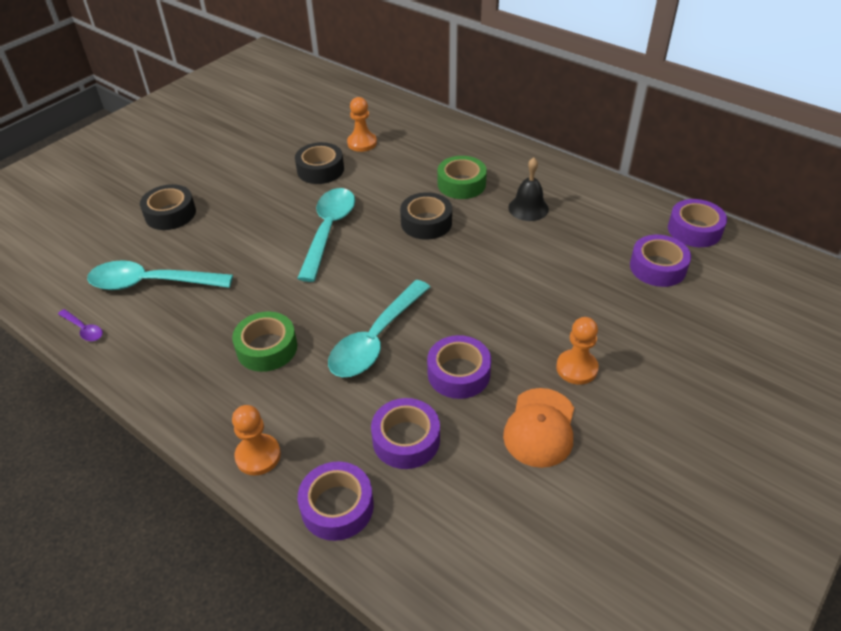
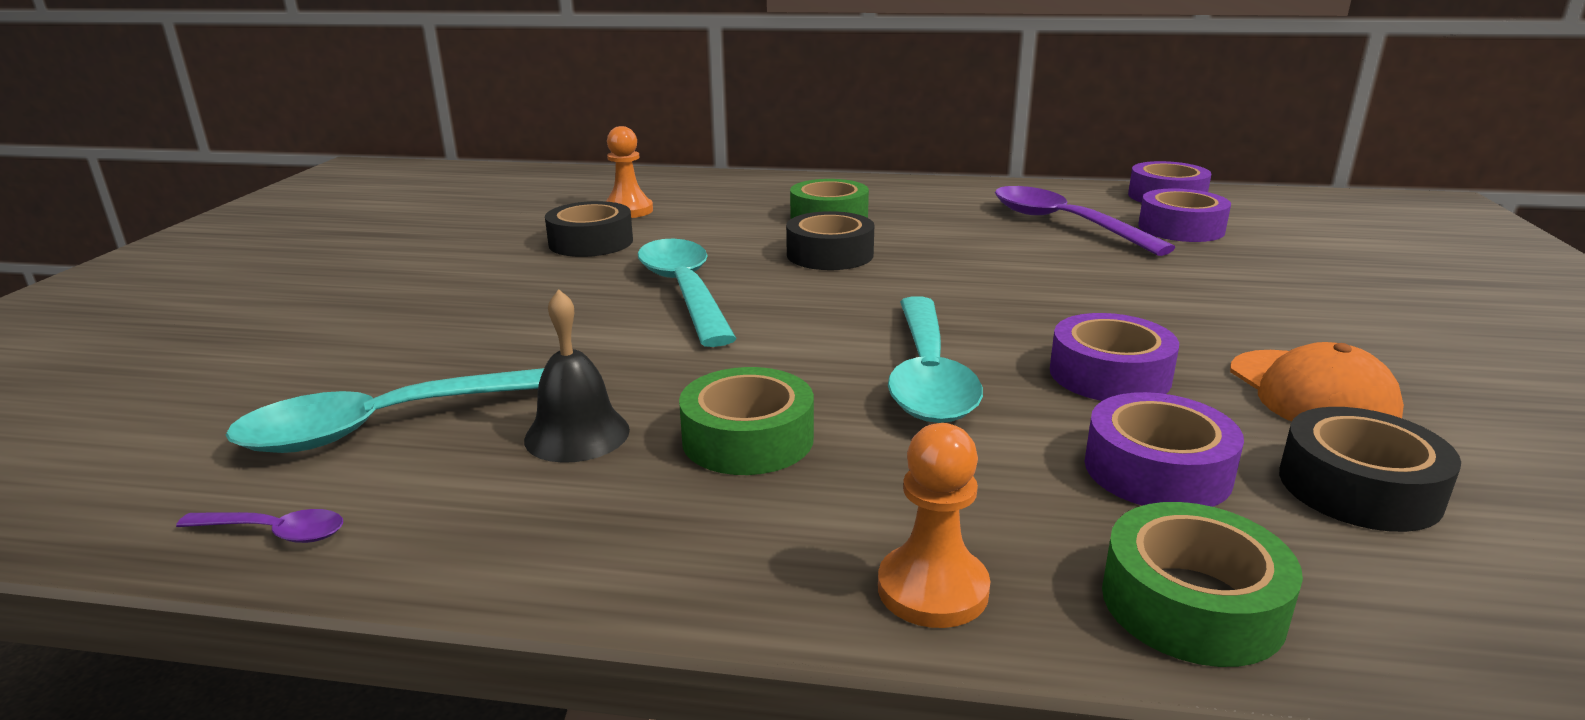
camera: 30 degrees left, 20 degrees down
(170, 214) = (345, 335): black tape -> black tape (1359, 487)
(337, 507) = (1192, 603): purple tape -> green tape
(528, 208) = (949, 218): black bell -> black bell (577, 434)
(576, 368) = (1248, 326): orange pawn -> none
(589, 237) = (1063, 224): none -> purple spoon

